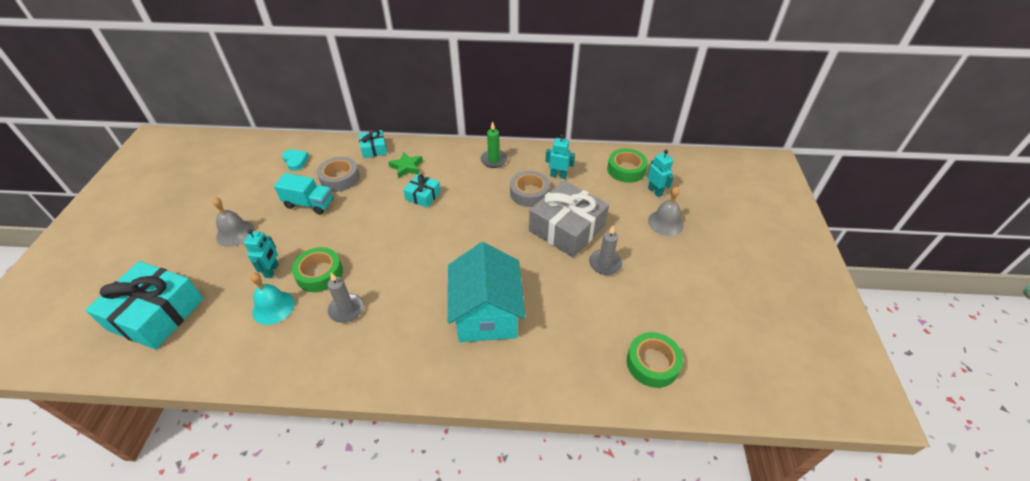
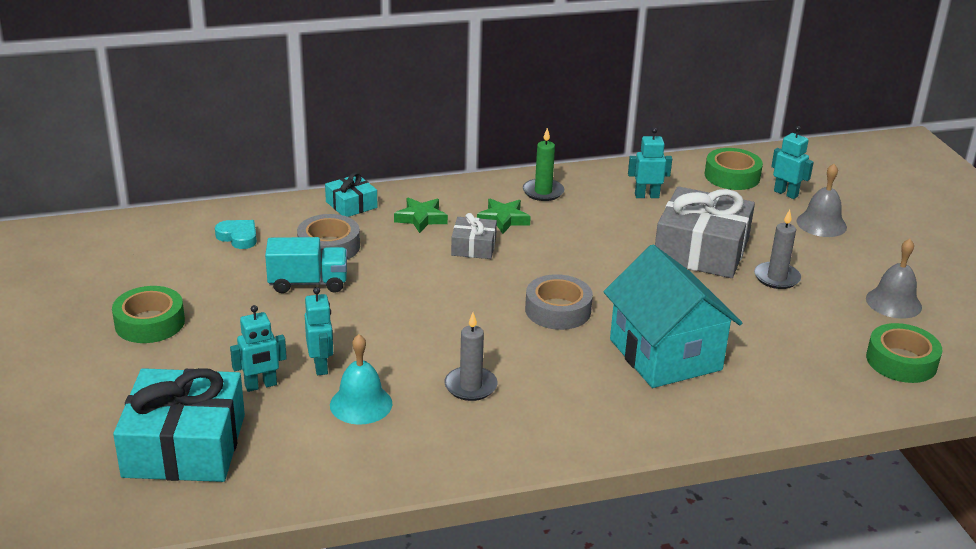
camera: 20 degrees left, 15 degrees down
(229, 278) = (261, 385): none -> turquoise robot
(235, 233) = (220, 335): grey bell -> grey bell (893, 302)
(319, 274) = (396, 356): green tape -> green tape (150, 323)
(423, 196) = (473, 247): turquoise gift -> grey gift
(455, 177) = (503, 219): none -> green star
(529, 193) = (622, 221): grey tape -> grey tape (558, 310)

